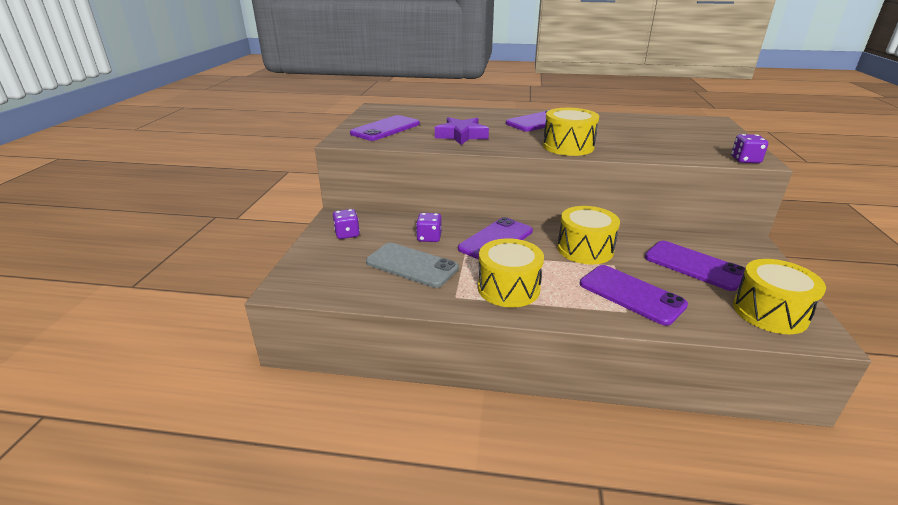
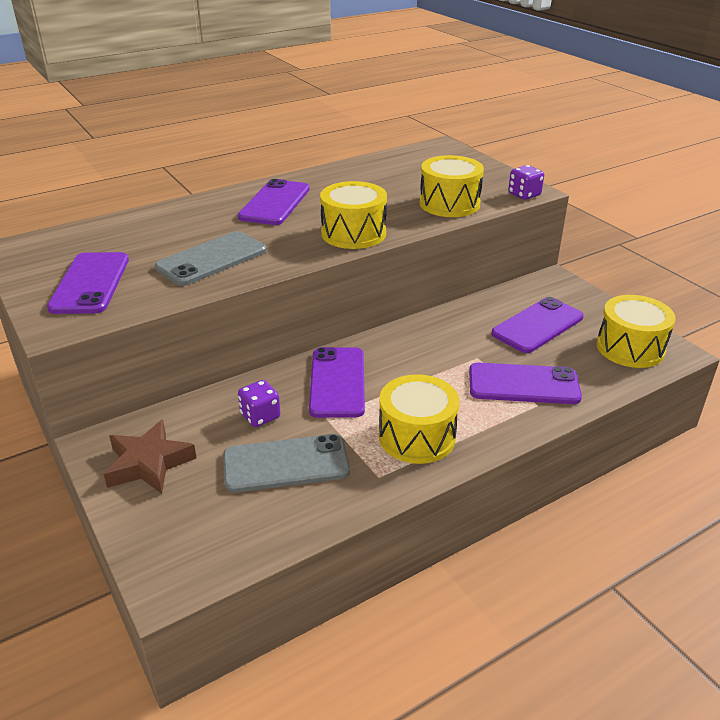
camera: 40 degrees left, 5 degrees up
(347, 234) = (149, 463): purple dice -> brown star
(461, 135) = (212, 259): purple star -> grey phone
(585, 249) = (434, 351): yellow drum -> yellow drum (449, 204)
(694, 265) = (537, 325): purple phone -> purple phone turned 45 degrees counterclockwise

